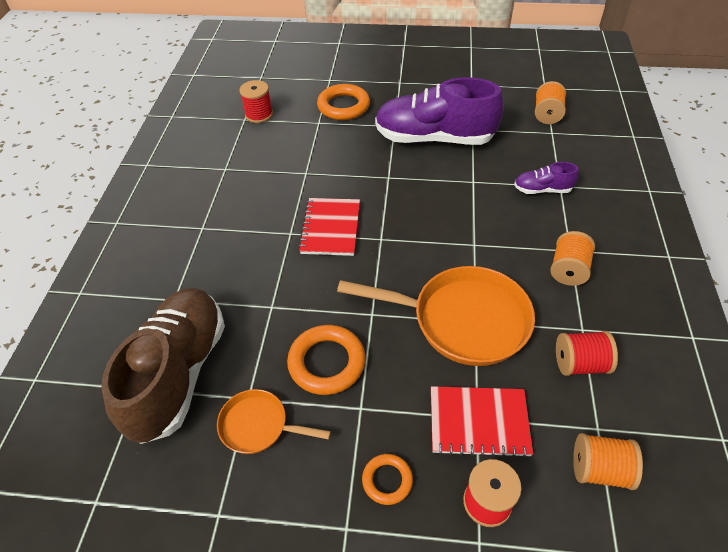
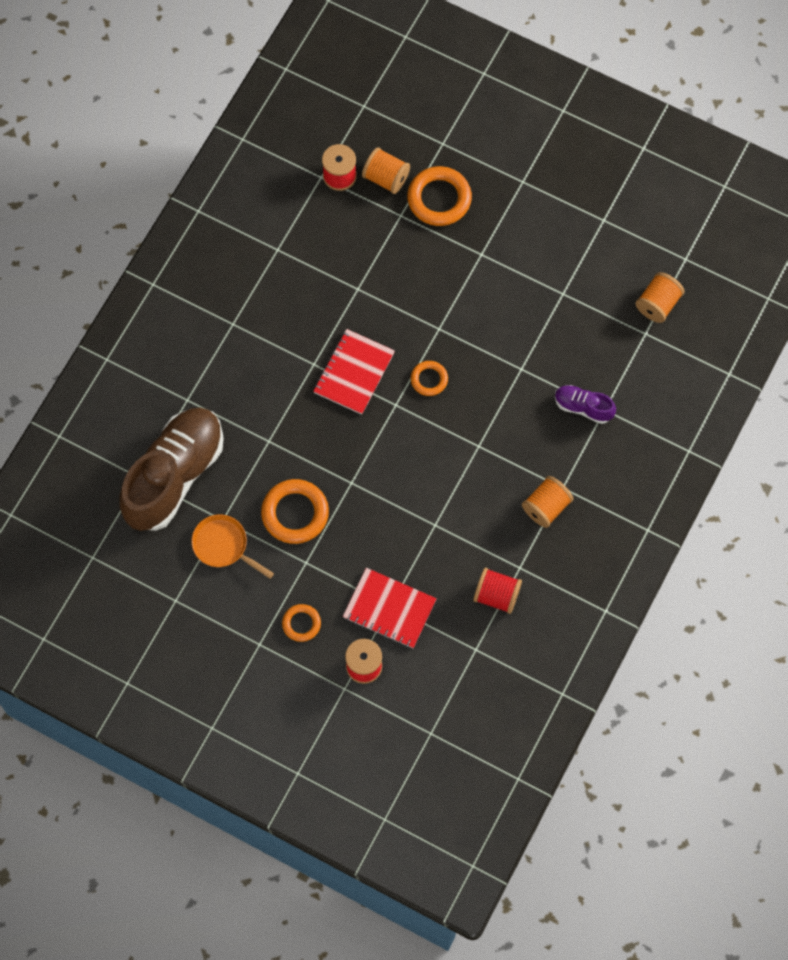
camera: 20 degrees right, 20 degrees up
(400, 212) = (429, 379): none -> orange ring
(434, 138) = (513, 291): purple shoe -> none
(462, 320) = (424, 519): orange pan -> none
(599, 470) = (456, 677): orange spool -> orange spool (386, 178)

